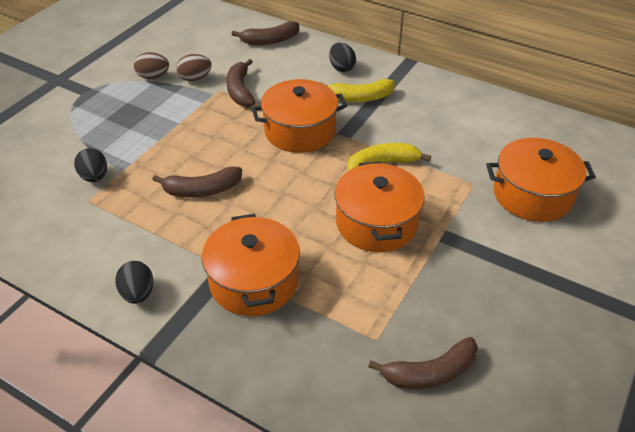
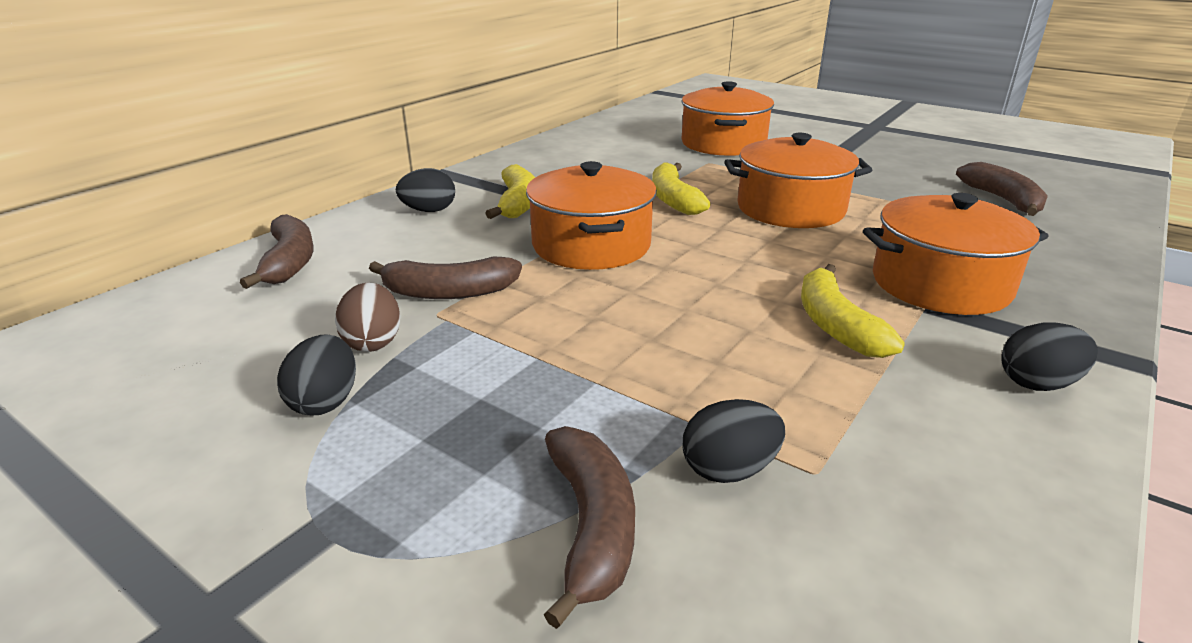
camera: 85 degrees left, 15 degrees down
(153, 76) = (325, 402): brown egg -> black egg
(202, 190) = (750, 327): brown banana -> brown banana (591, 526)
(203, 223) = (836, 325): none -> yellow banana

